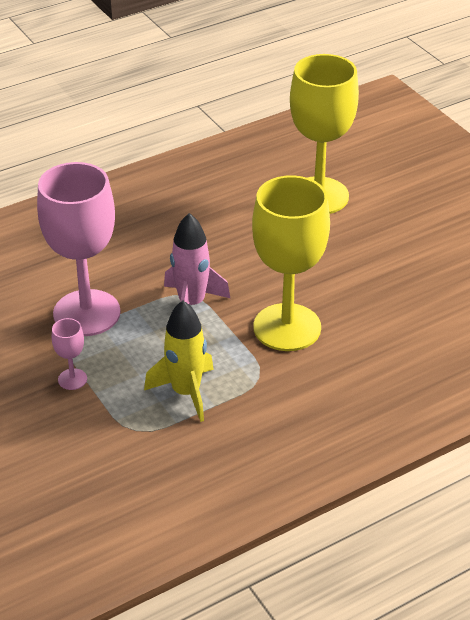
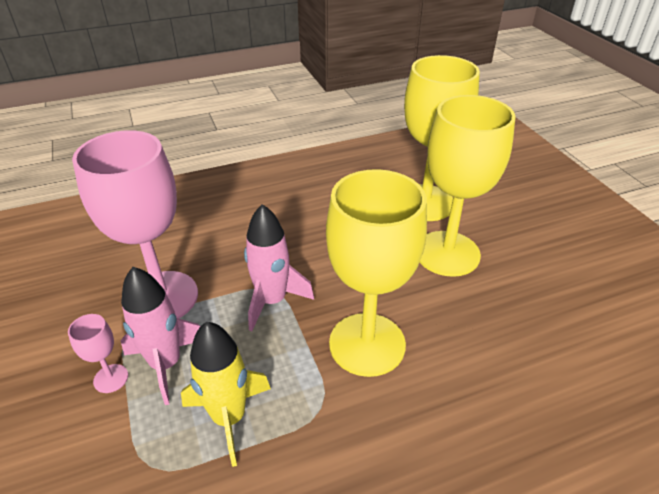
camera: 10 degrees right, 0 degrees up
(116, 363) = (166, 364): none -> pink rocket
(347, 243) = (447, 253): none -> yellow goblet

